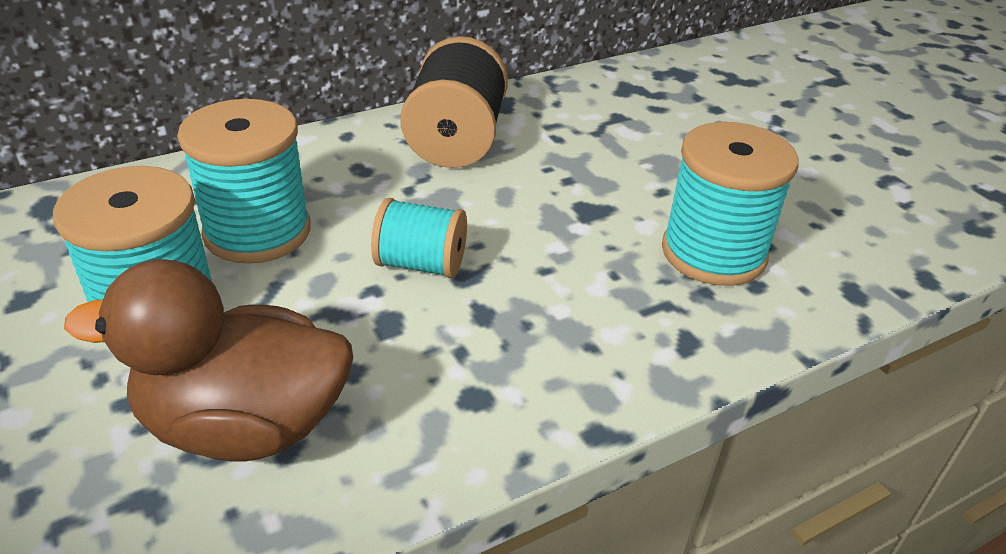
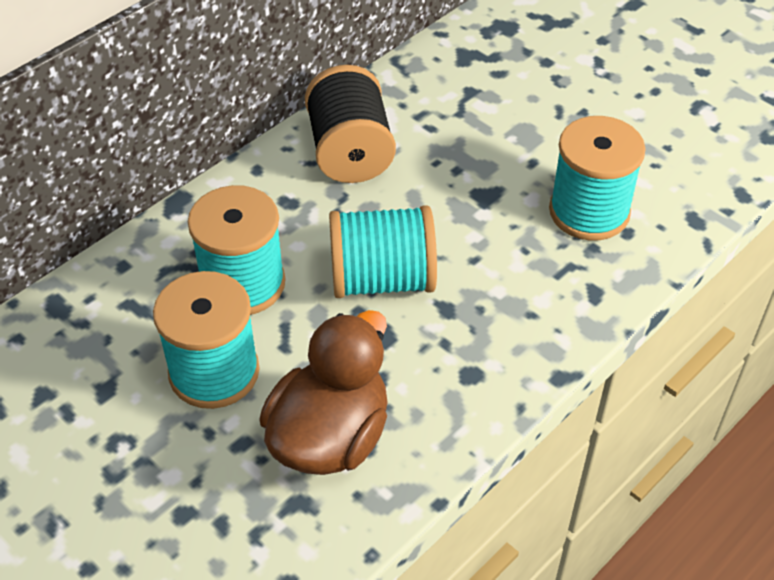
camera: 15 degrees left, 10 degrees up
(244, 425) = (330, 436): brown duck -> brown duck turned 135 degrees clockwise
(421, 264) = (382, 279): turquoise spool -> turquoise spool, size x1.61

